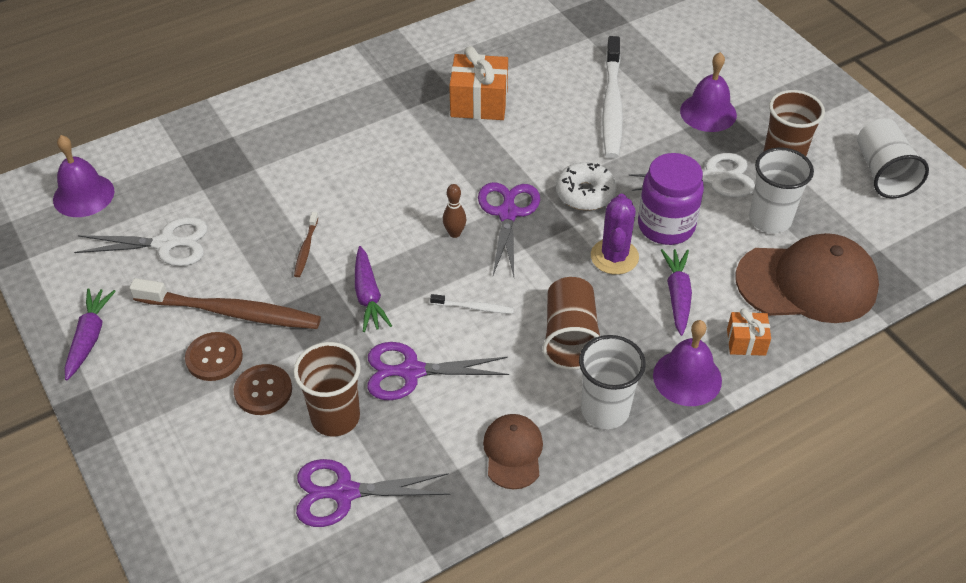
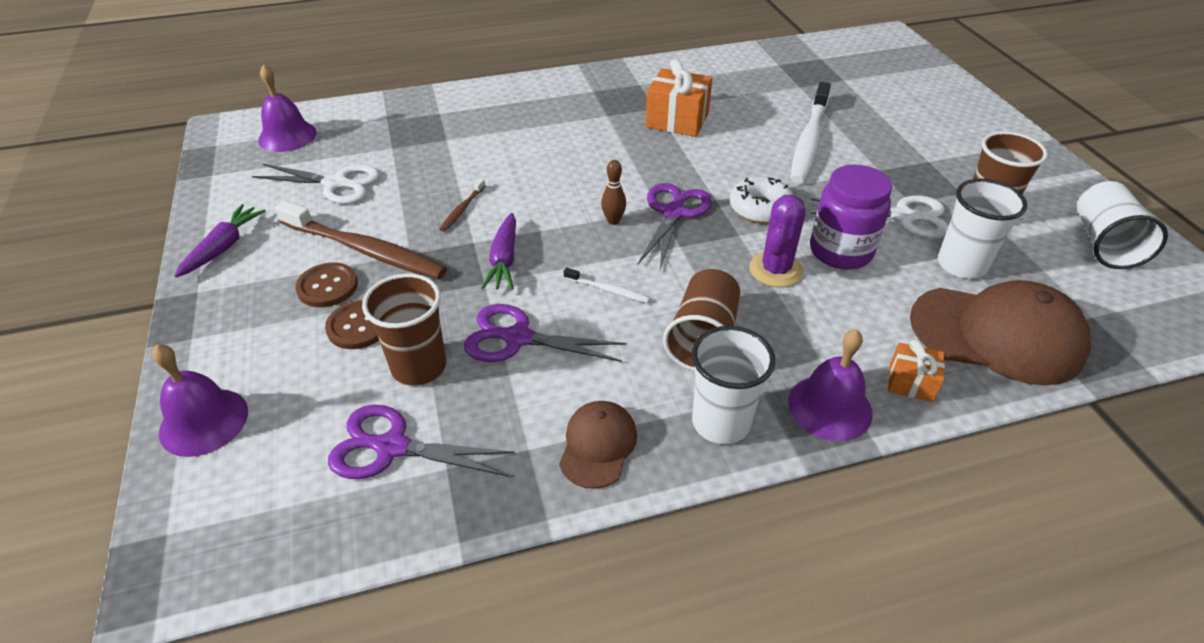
camera: 15 degrees right, 5 degrees down
(677, 295) = (838, 319): purple carrot -> none
(708, 112) = (909, 161): purple bell -> purple bell (204, 421)

